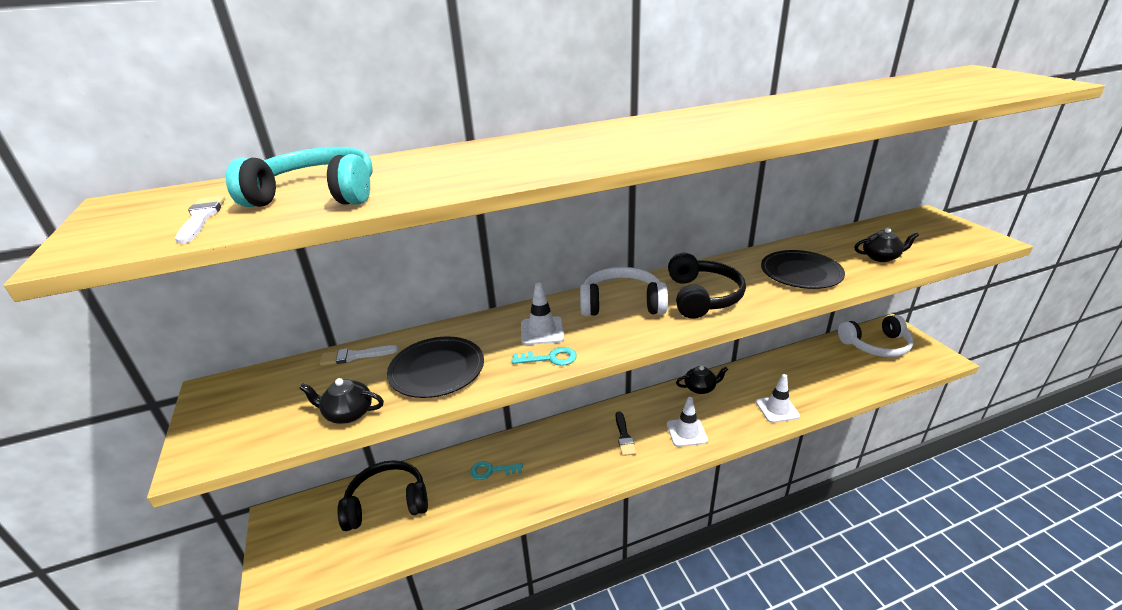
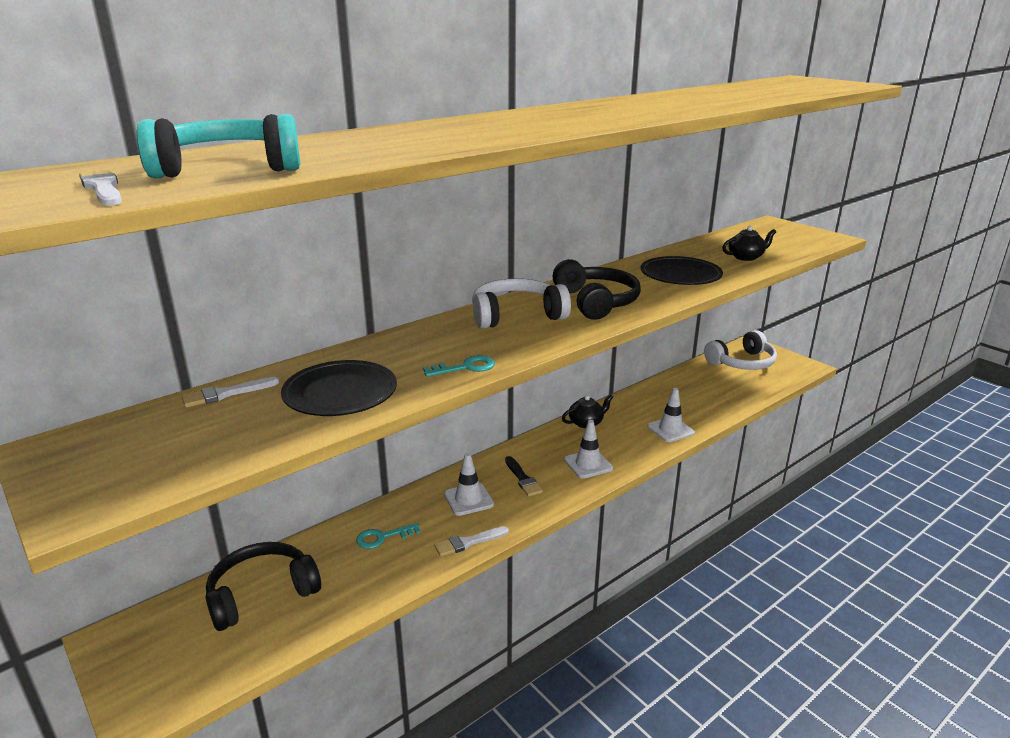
camera: 20 degrees left, 5 degrees down
(348, 413) = (254, 443): black teapot -> none
(542, 331) = (442, 347): white traffic cone -> white traffic cone (468, 499)
(556, 491) = (468, 542): none -> white brush

